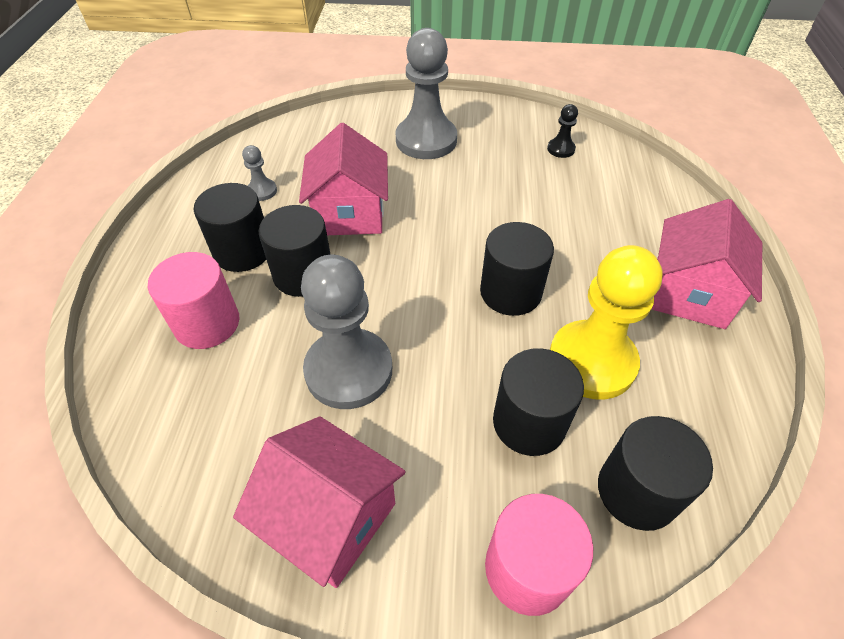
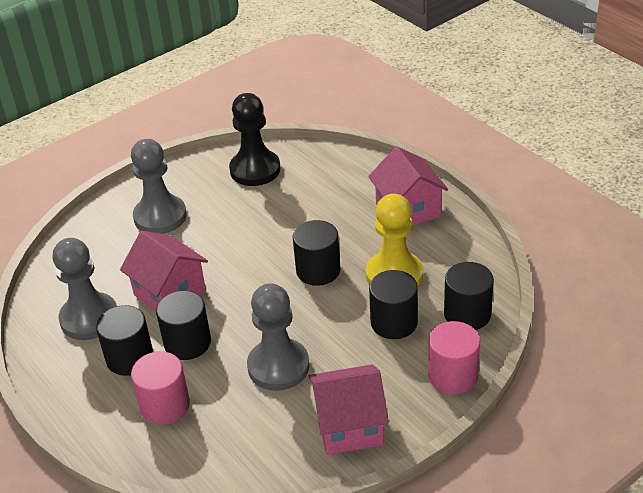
camera: 40 degrees left, 10 degrees down
(262, 191) = (89, 318): grey pawn -> grey pawn, size x2.29
(561, 149) = (255, 170): black pawn -> black pawn, size x2.29

